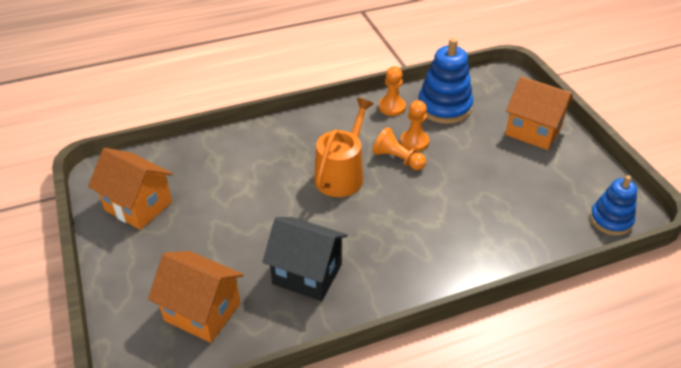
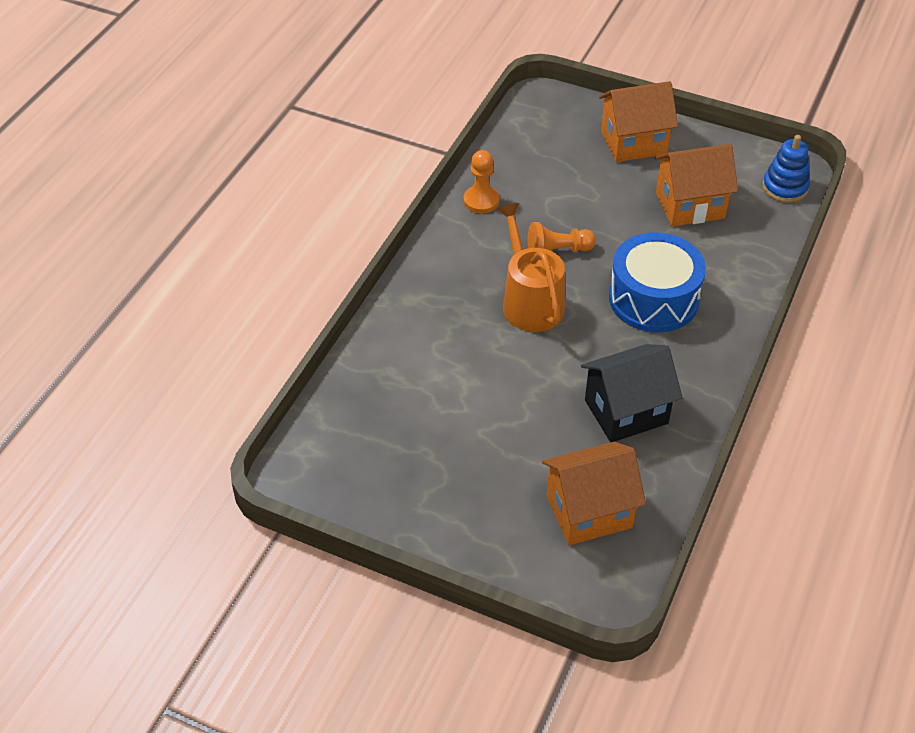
camera: 45 degrees left, 5 degrees up
(138, 206) = (386, 475): orange house -> orange house (690, 205)
(414, 142) = (549, 223): orange pawn -> none
(419, 224) = (653, 299): none -> blue drum
(444, 107) = (528, 168): blue stacking toy -> none

